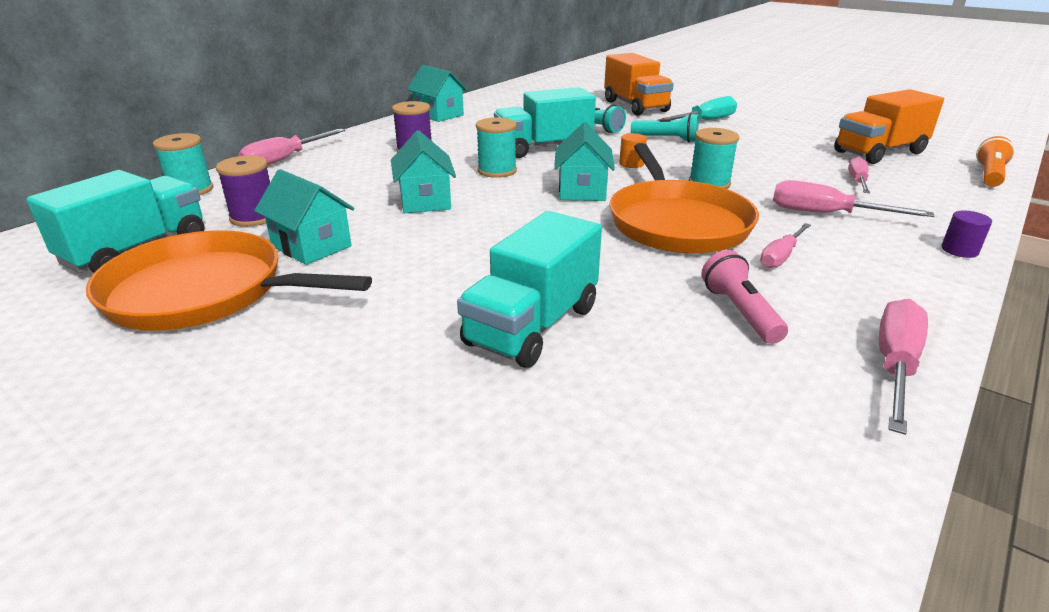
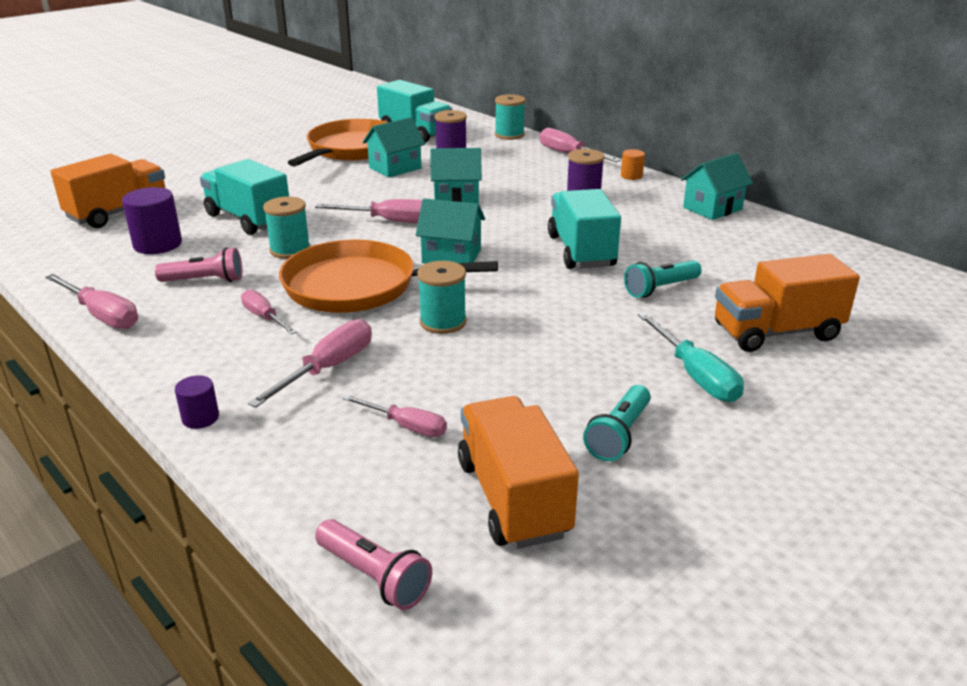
camera: 100 degrees right, 0 degrees up
(497, 171) = (517, 226): turquoise spool -> turquoise spool (290, 250)
(505, 227) = (389, 221): none -> pink screwdriver
(553, 501) = (118, 213): none -> orange truck
(631, 164) = (518, 290): orange cylinder -> orange cylinder (631, 176)
(666, 139) = (605, 327): turquoise flashlight -> turquoise flashlight (619, 435)
(666, 389) = (157, 244): none -> purple cylinder
(989, 175) = (374, 576): orange flashlight -> pink flashlight

